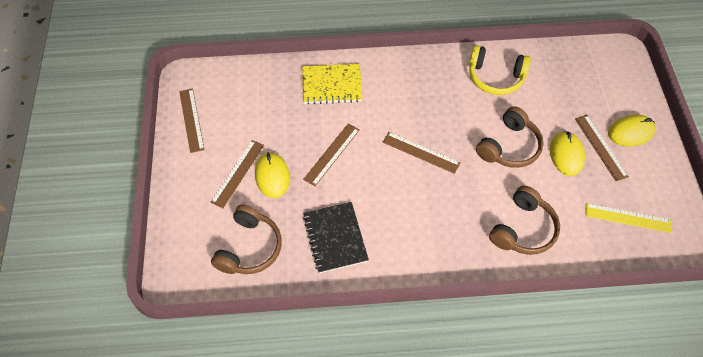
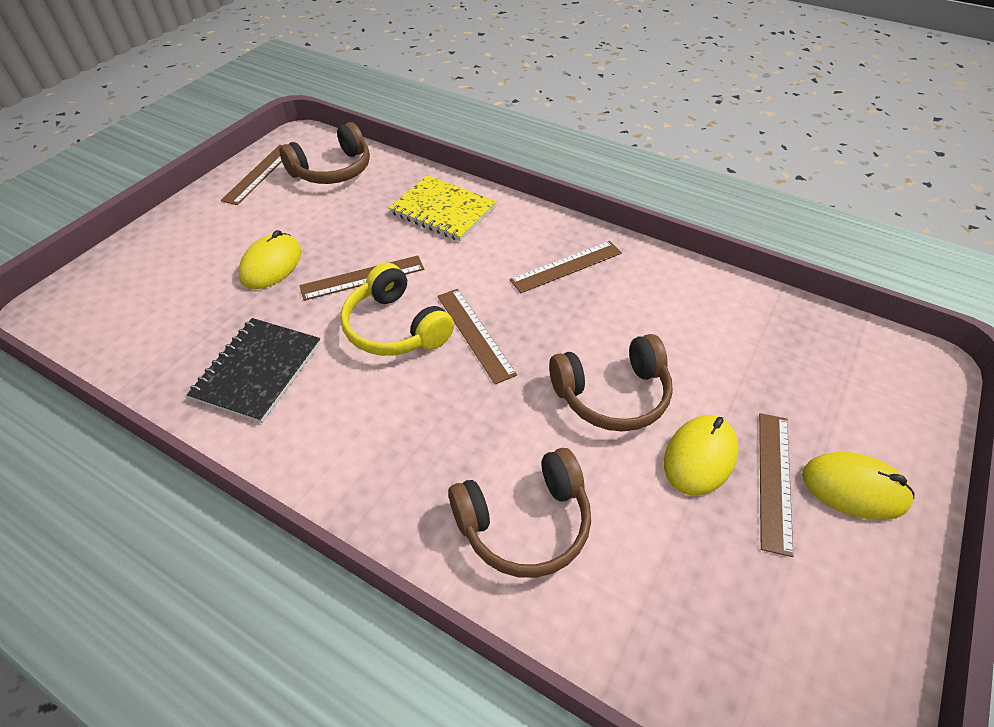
camera: 35 degrees right, 10 degrees down
(238, 173) = (241, 243): brown ruler -> brown ruler (566, 266)
(249, 247) = (157, 323): brown headphones -> brown headphones (332, 170)
(495, 77) = (673, 299): yellow headphones -> yellow headphones (395, 327)
(627, 218) = (735, 627): yellow ruler -> none

